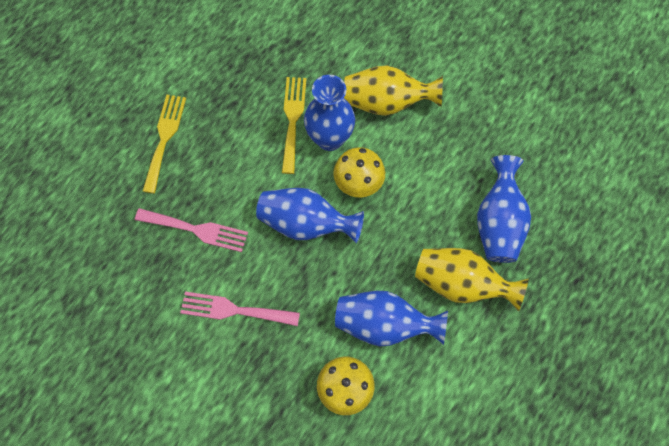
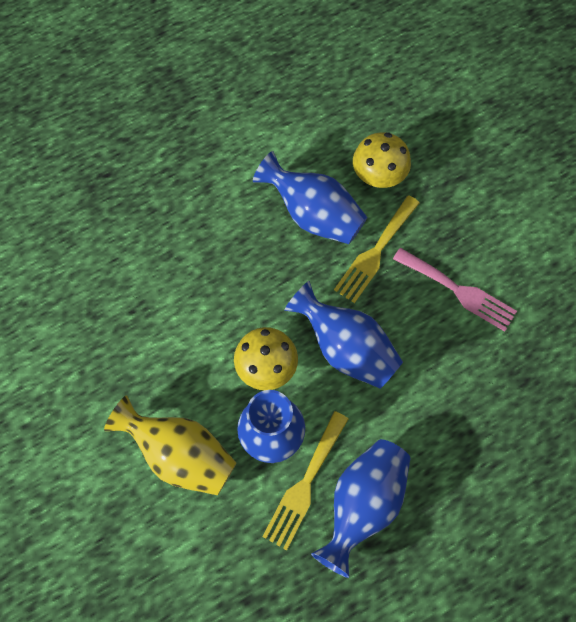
camera: 155 degrees left, 0 degrees up
(164, 138) = (474, 533): yellow fork -> yellow fork (375, 252)
(196, 230) = (471, 394): pink fork -> none
(461, 284) = (218, 219): yellow vase -> none
(498, 222) = (143, 260): blue vase -> blue vase (362, 503)

